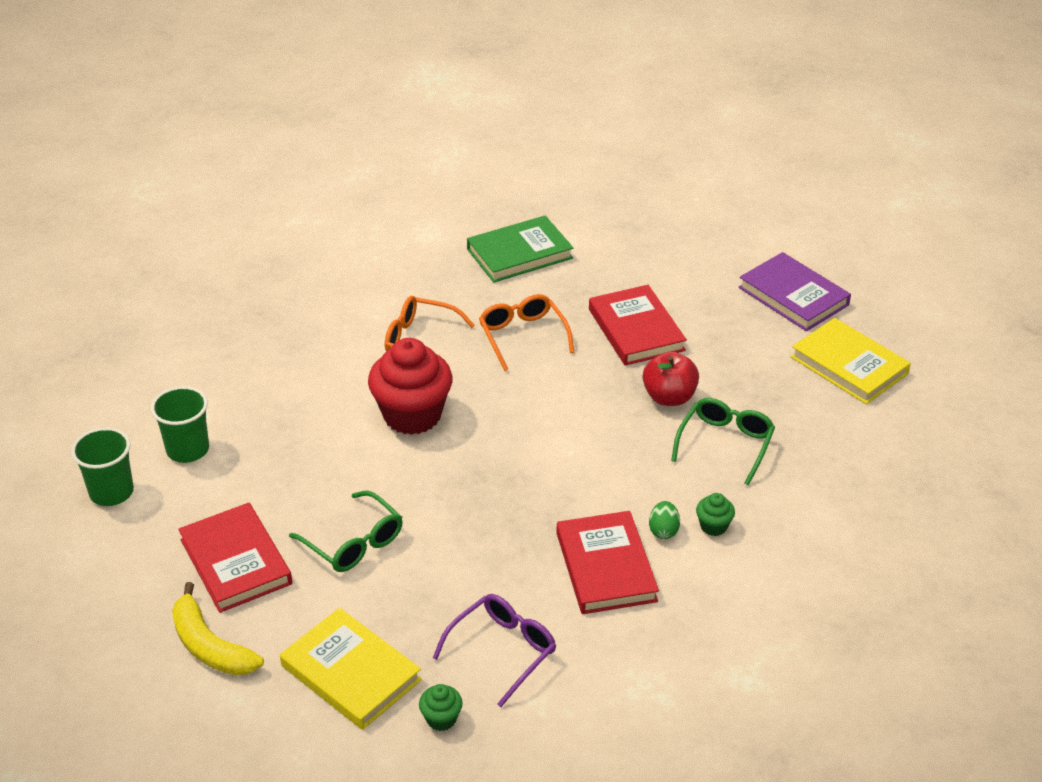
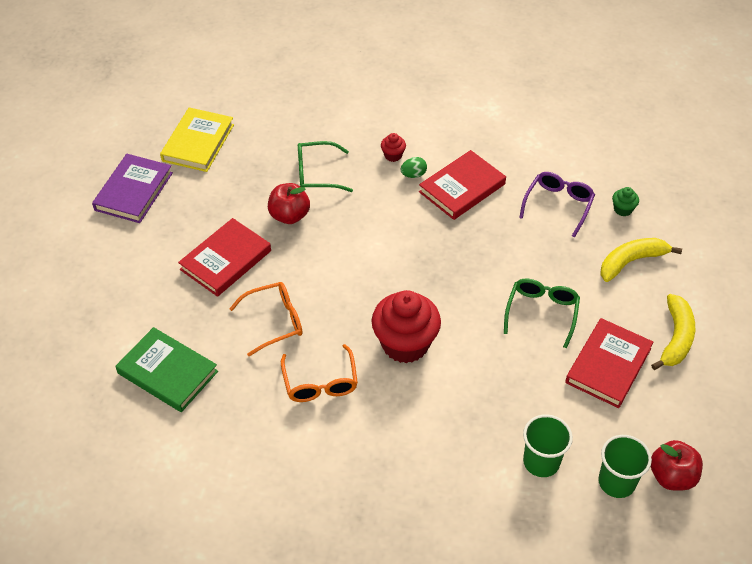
camera: 120 degrees left, 10 degrees up
(72, 537) = (671, 476): none -> red apple
(351, 673) = (631, 262): yellow book -> yellow banana
(502, 651) = (558, 205): purple glasses -> purple glasses turned 105 degrees clockwise
(523, 336) = (274, 321): orange glasses -> orange glasses turned 150 degrees counterclockwise
(713, 526) = (393, 155): green cupcake -> red cupcake

